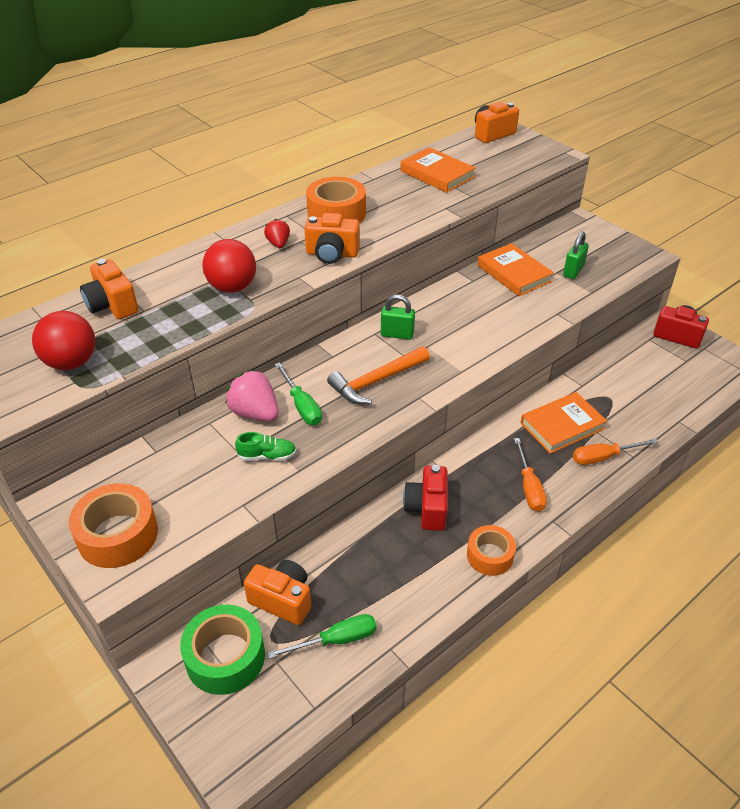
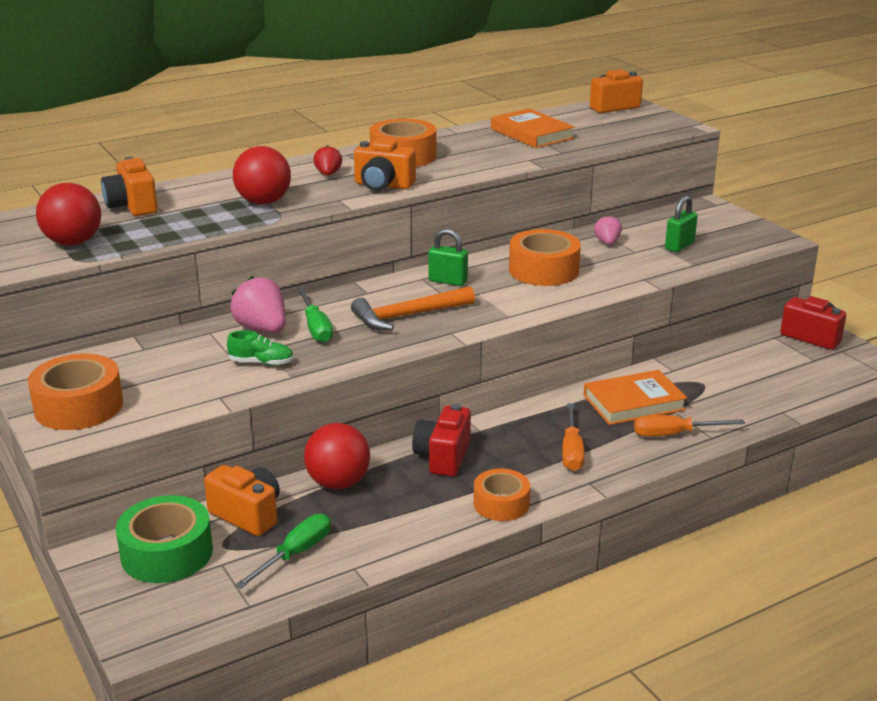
camera: 10 degrees right, 15 degrees down
(336, 640) = (295, 554): green screwdriver -> green screwdriver turned 45 degrees counterclockwise
(349, 551) = (338, 483): none -> red ball
(472, 312) = (543, 270): none -> orange tape
(514, 273) = (607, 242): orange book -> pink strawberry

